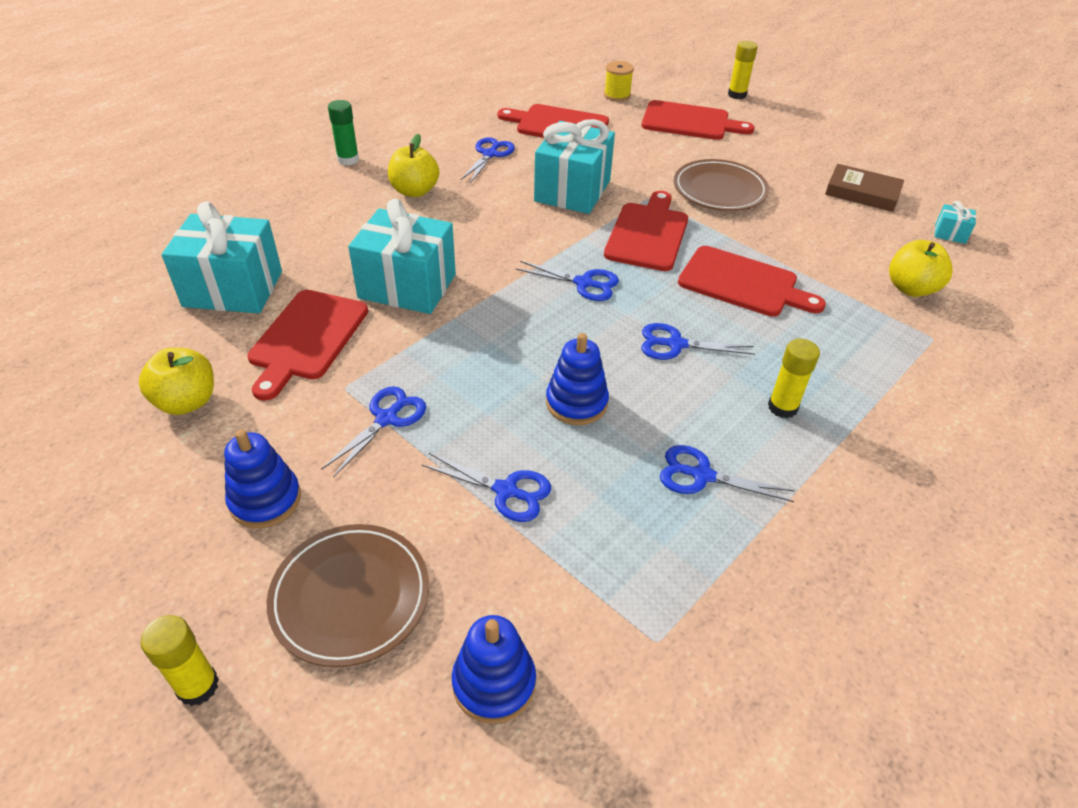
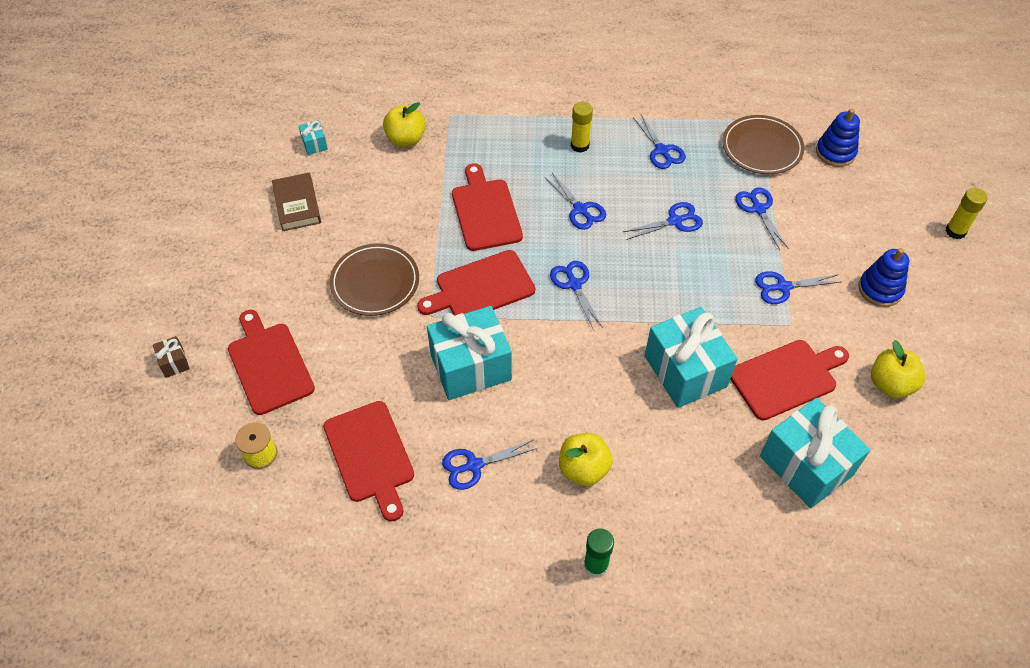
camera: 130 degrees left, 10 degrees up
(350, 596) = (869, 219): brown plate -> brown plate (762, 148)
(576, 403) = (675, 221): blue stacking toy -> blue scissors
(737, 95) = (174, 362): yellow glue stick -> brown gift

